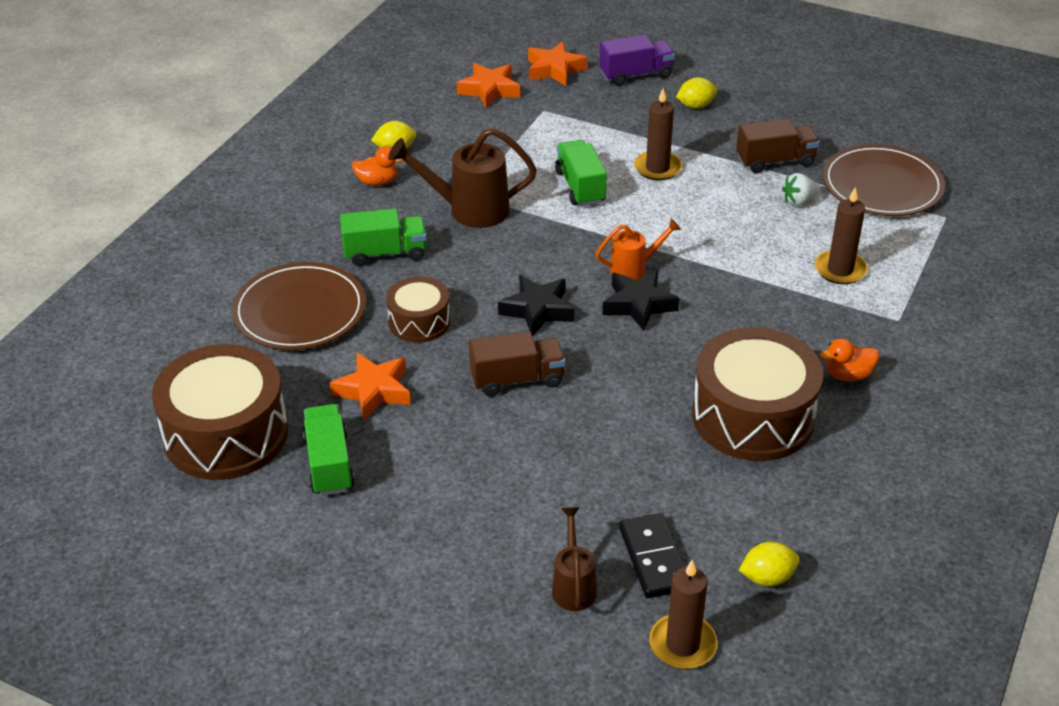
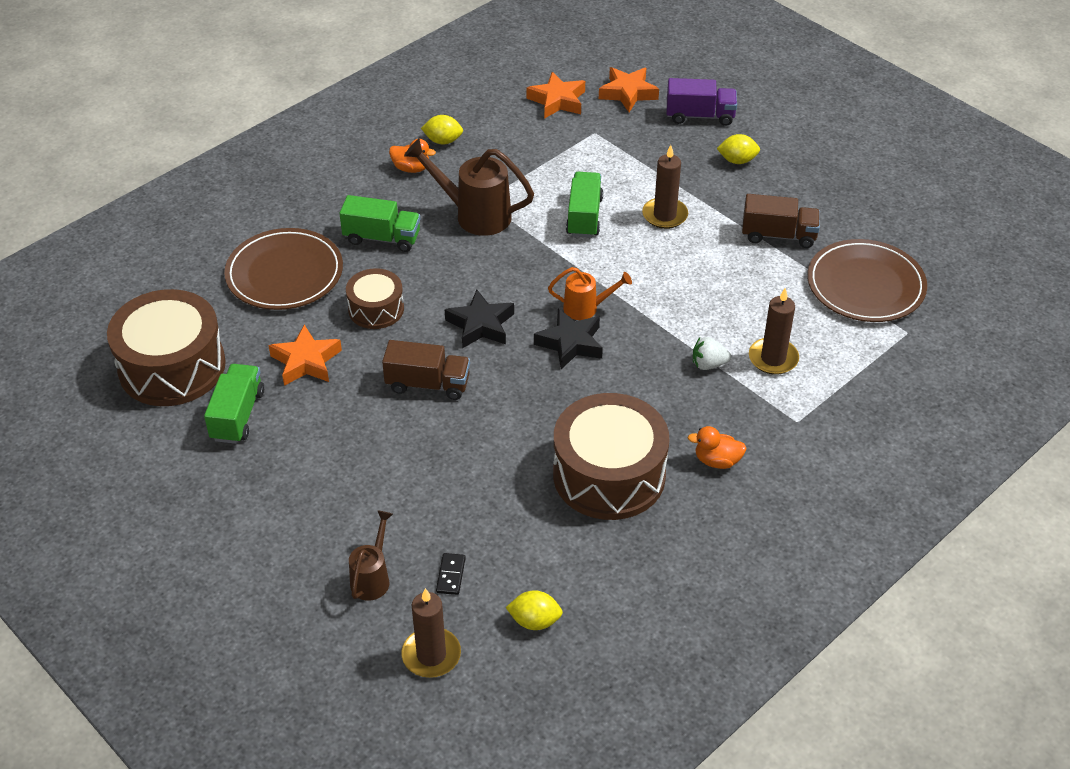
camera: 20 degrees right, 5 degrees up
(654, 558) = (451, 575): black domino -> black domino, size x0.55
(798, 201) = (776, 281): white strawberry -> white strawberry (708, 364)

